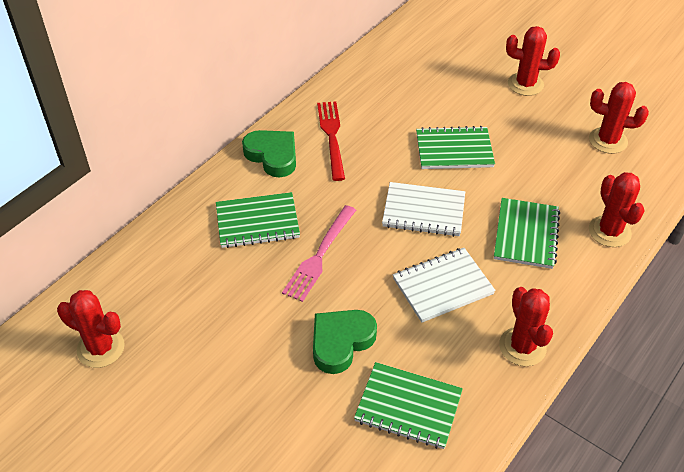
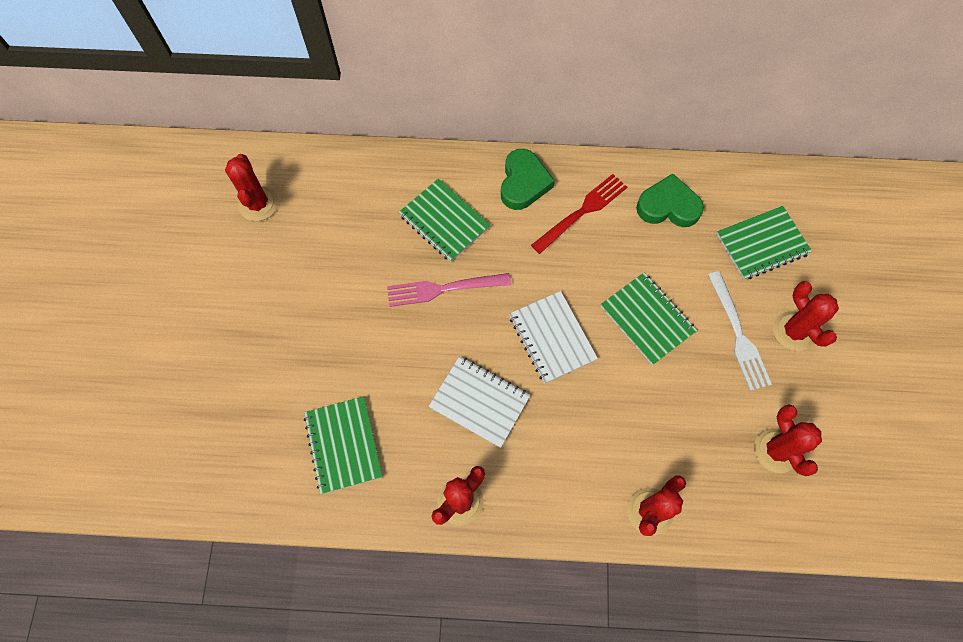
camera: 55 degrees right, 20 degrees up
(341, 342) = (370, 359): green heart -> green heart (668, 206)
(505, 111) = (738, 334): none -> white fork
(526, 235) = (589, 438): green notebook -> green notebook (762, 244)

